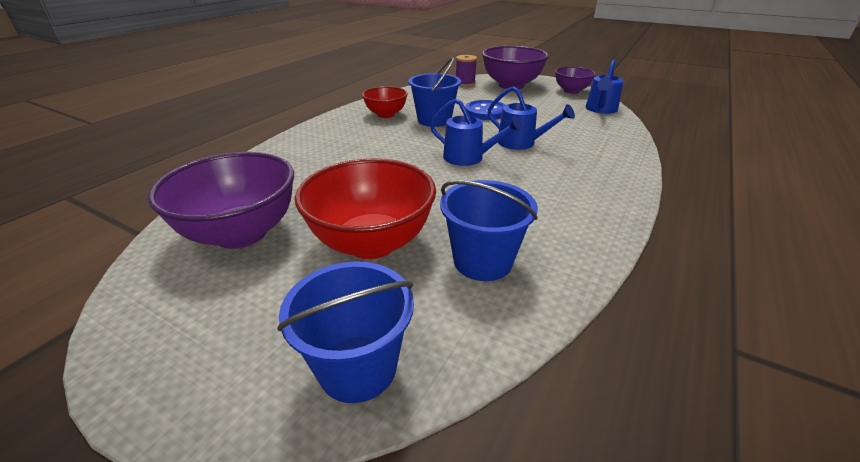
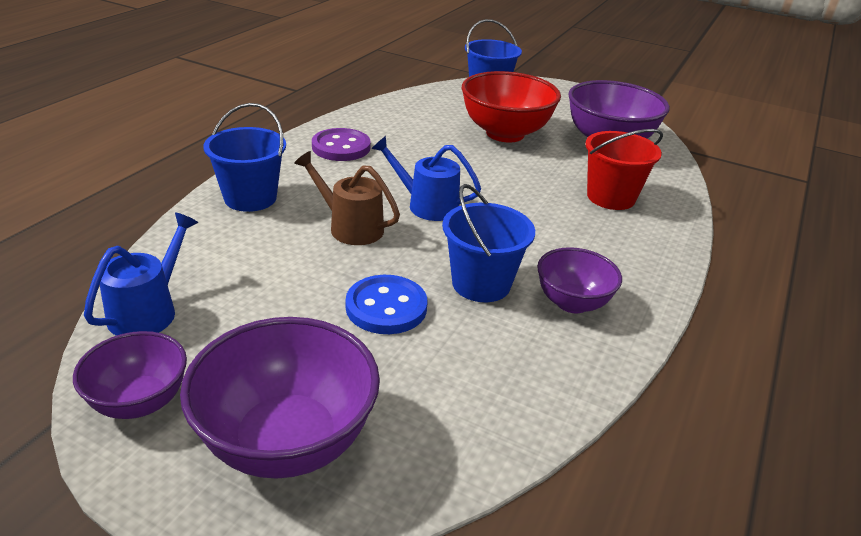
camera: 175 degrees right, 0 degrees up
(307, 168) = (611, 197): none -> red bucket
(386, 115) = (572, 303): red bowl -> purple bowl
(465, 83) = (418, 457): purple spool -> none
(482, 261) = (423, 121): blue bucket -> blue bucket (250, 198)
(521, 143) = (350, 227): blue watering can -> brown watering can
(568, 210) = (341, 147): none -> purple button

